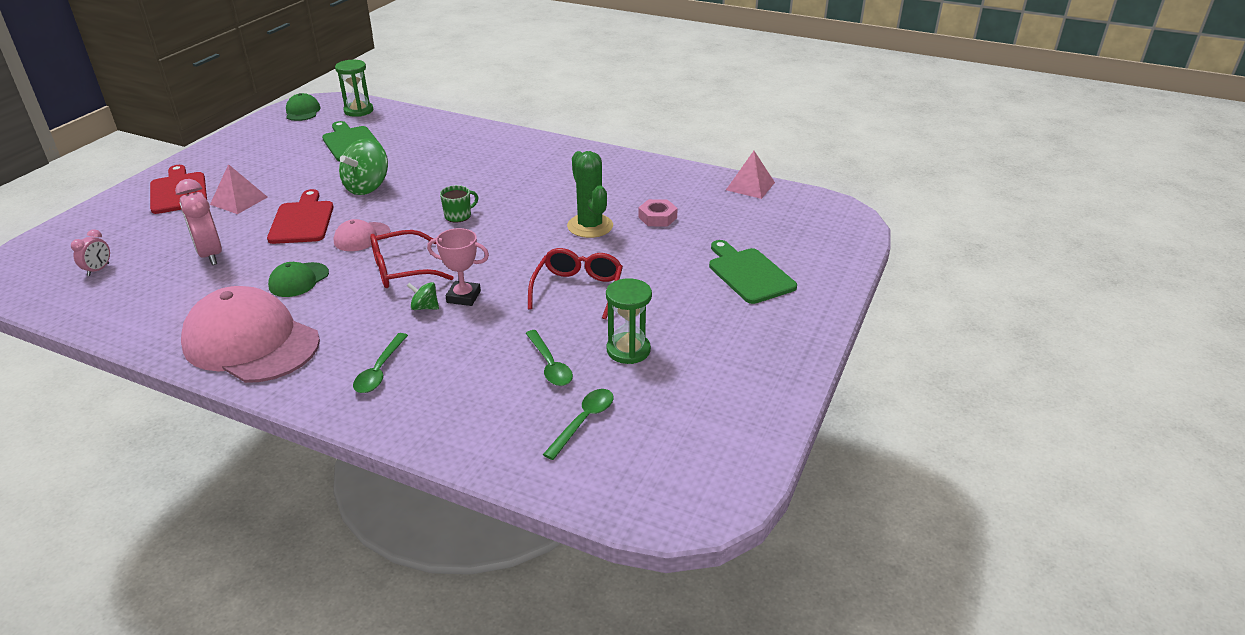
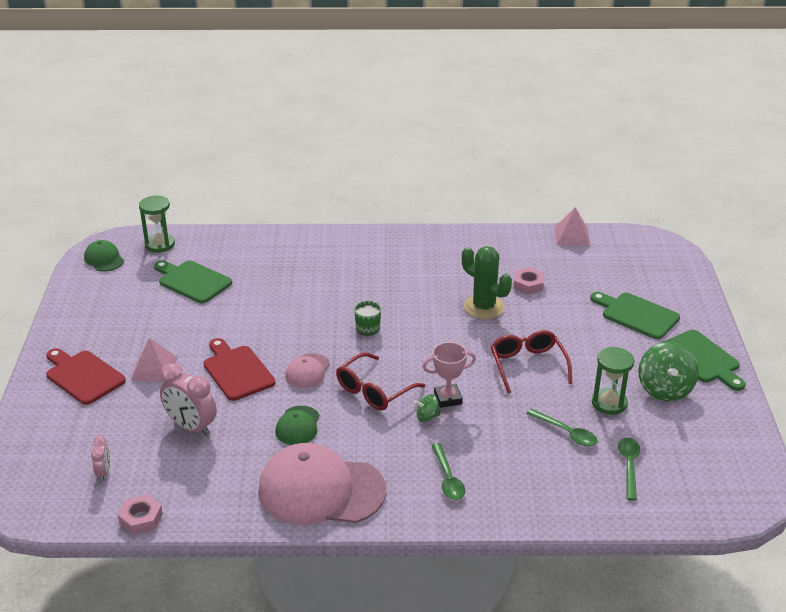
camera: 25 degrees left, 0 degrees up
(78, 316) = (141, 518): none -> pink nut
(367, 187) = (259, 322): green spinning top -> green spinning top (664, 389)
(783, 337) = (702, 359): none -> green cutting board

